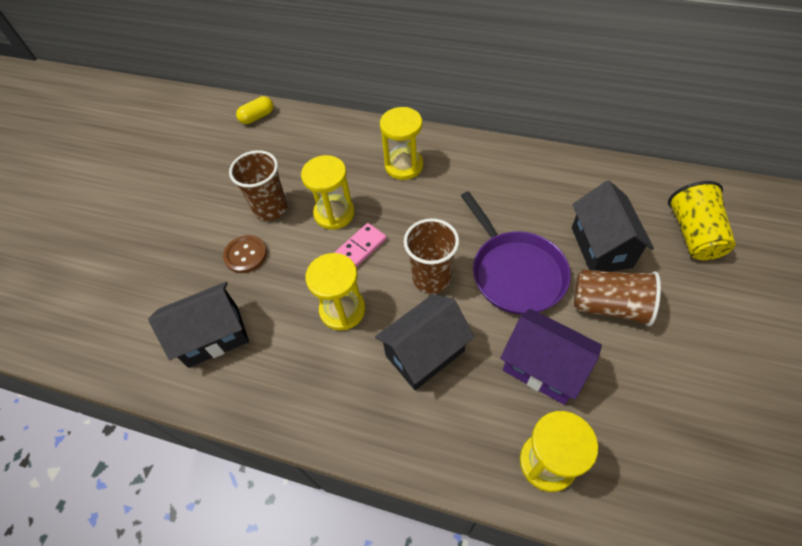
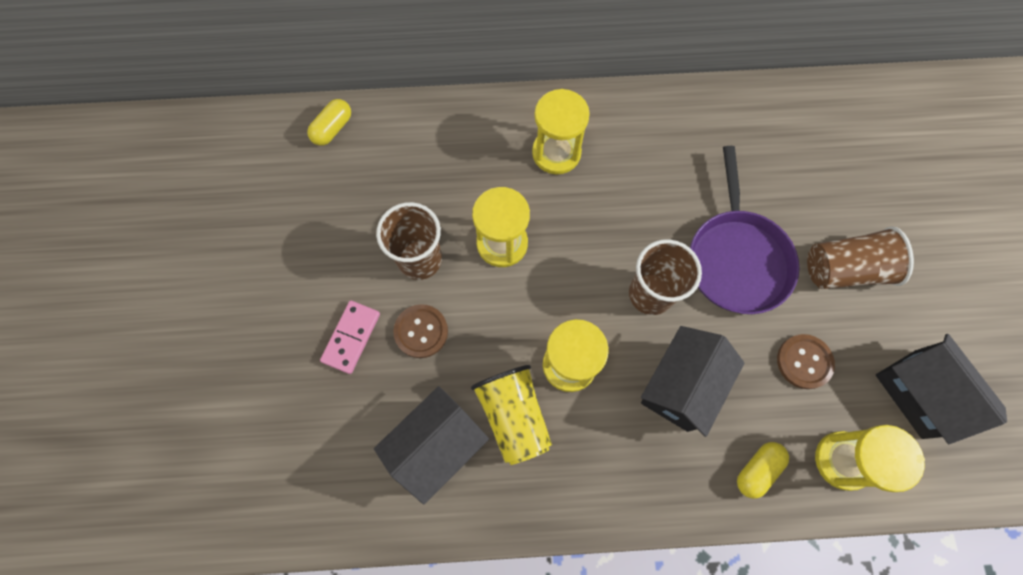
camera: 25 degrees left, 15 degrees up
(359, 249) = (553, 282): pink domino -> pink domino (351, 337)
(463, 442) = (757, 470): none -> yellow capsule
(515, 272) = (737, 259): purple pan -> purple pan turned 45 degrees clockwise
(543, 368) = (804, 362): purple house -> brown button
(601, 247) = (814, 200): black house -> black house (918, 393)
(693, 234) = (899, 156): yellow cup -> yellow cup (513, 416)

